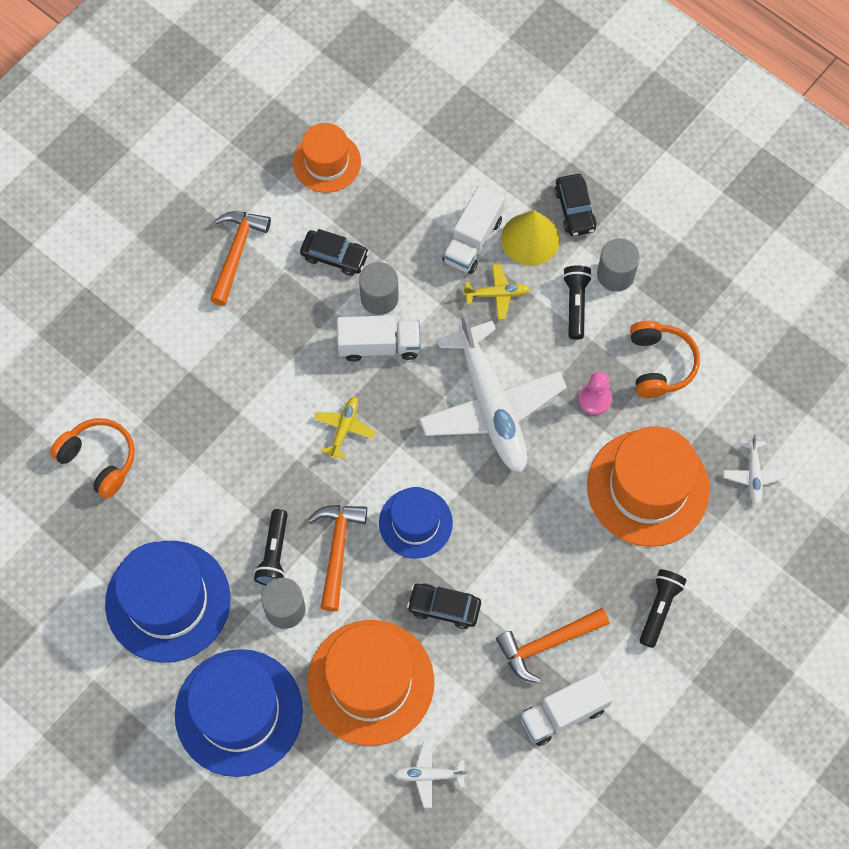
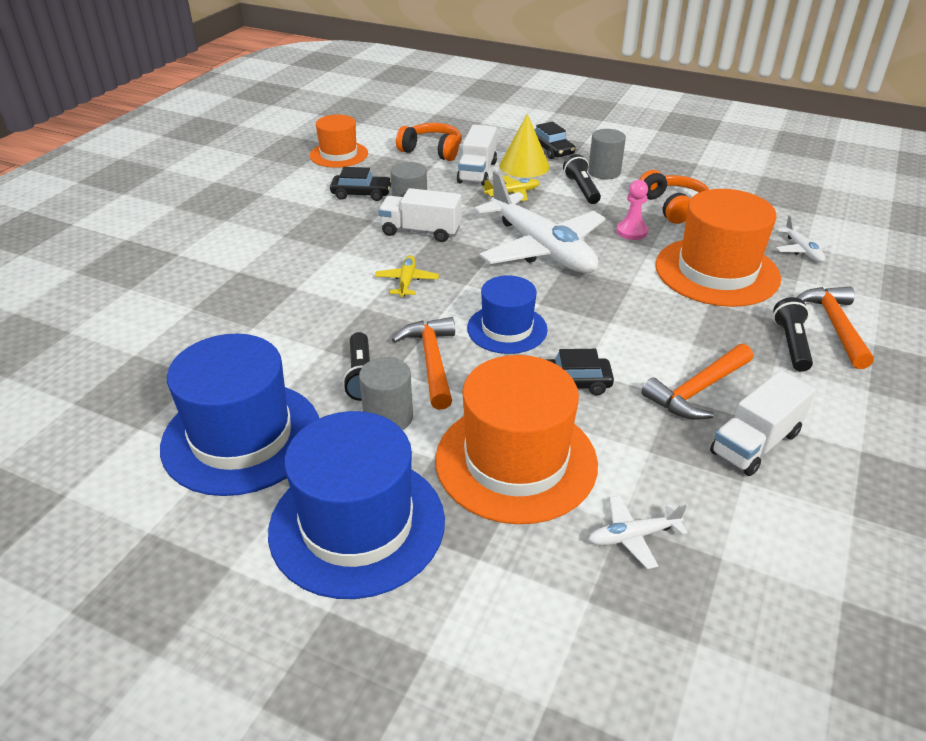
camera: 15 degrees left, 30 degrees down
(99, 459) = (146, 341): orange headphones -> orange headphones (432, 151)
(236, 253) = (271, 203): orange hammer -> orange hammer (835, 326)
(379, 345) = (421, 231): white truck -> white truck turned 150 degrees counterclockwise

